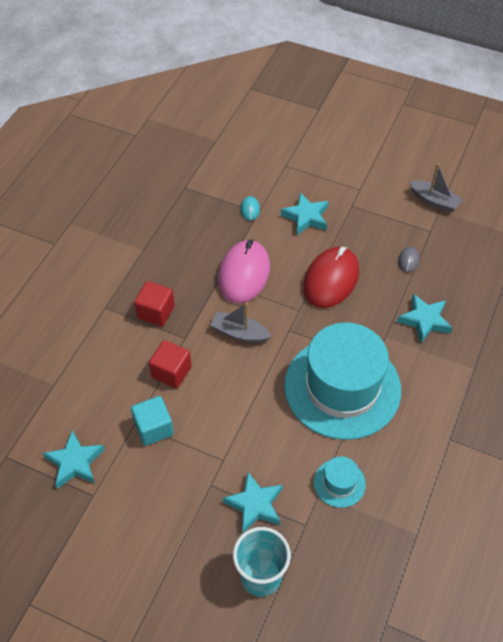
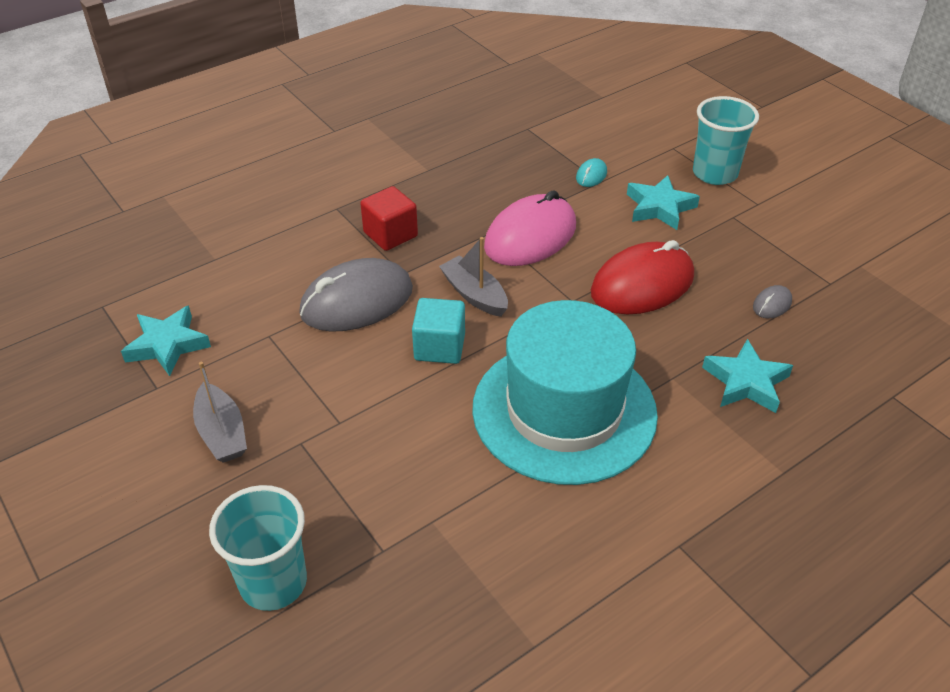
camera: 30 degrees right, 10 degrees down
(154, 428) = (286, 350): turquoise cube -> turquoise cube (439, 347)
(171, 372) = (357, 301): red cube -> grey mouse
(255, 505) = (336, 493): turquoise star -> none
(322, 176) = (715, 173): none -> turquoise cup
(339, 483) = (470, 523): turquoise hat -> none
(434, 201) = (860, 251): grey boat -> grey boat (222, 433)

